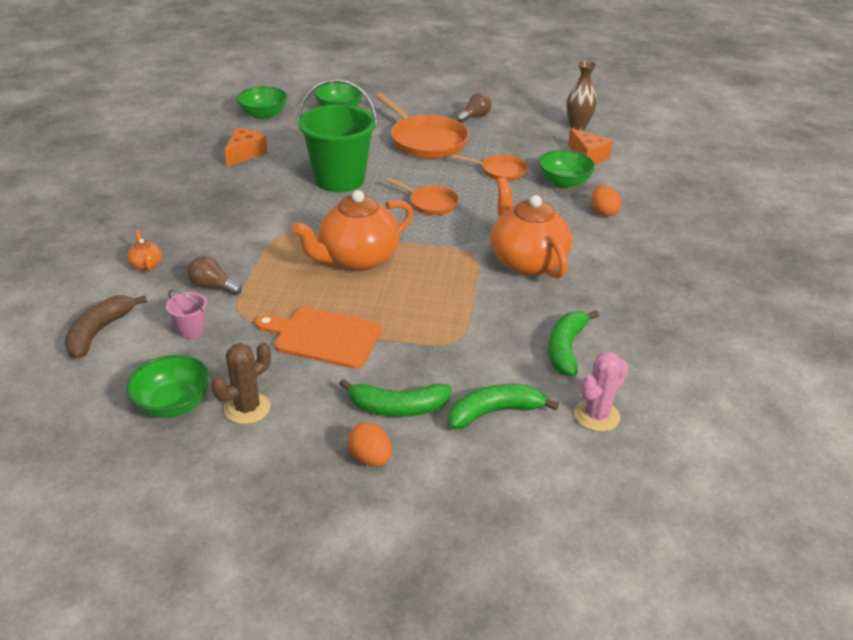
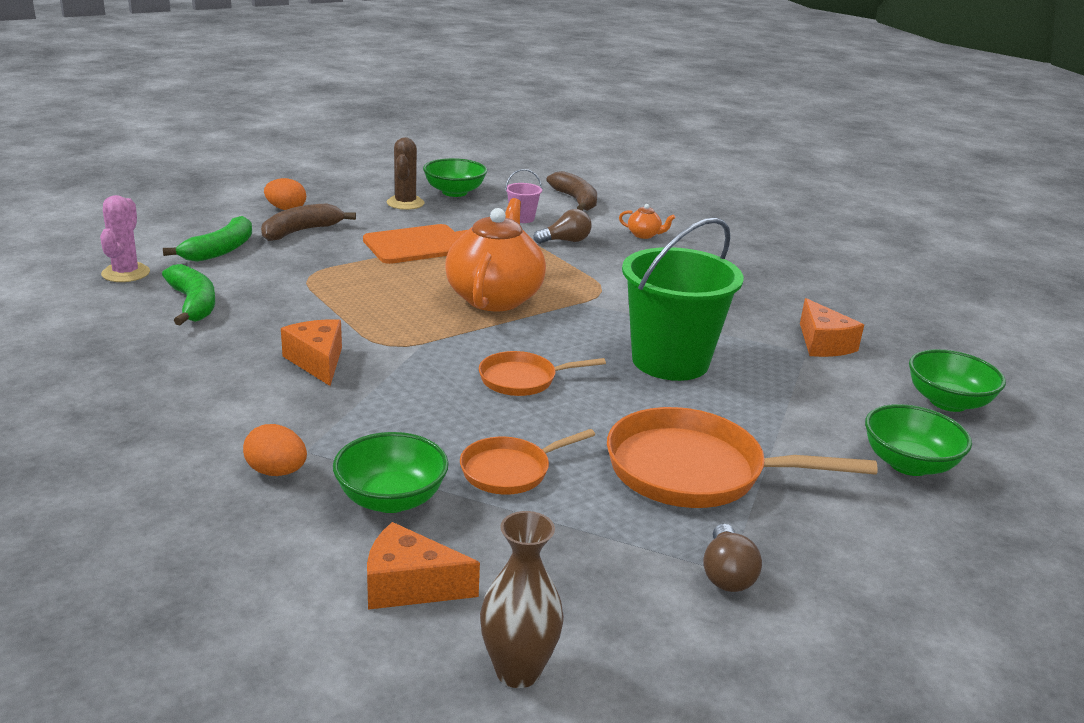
camera: 135 degrees right, 10 degrees down
(398, 407) = (301, 231): green banana -> brown banana
(526, 261) = (317, 361): orange teapot -> orange cheese

